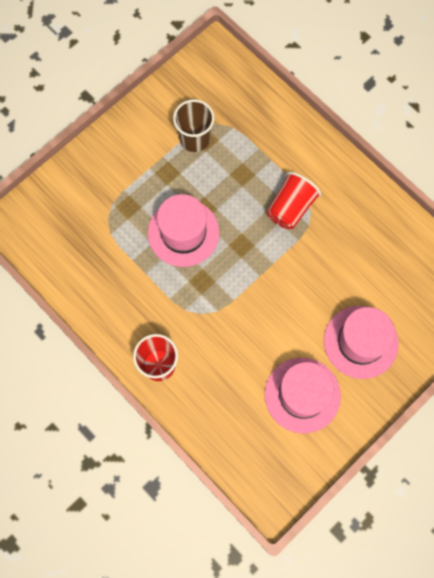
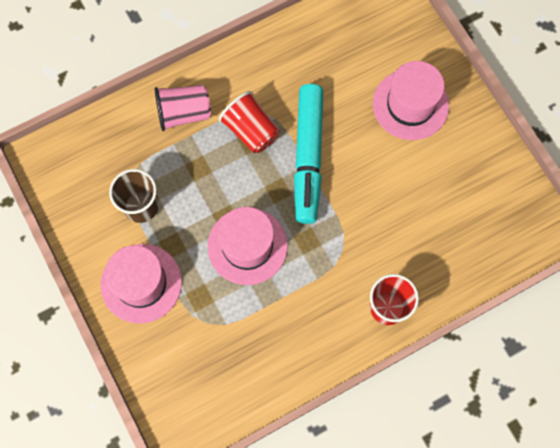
camera: 75 degrees left, 0 degrees up
(281, 263) = (308, 156): none -> turquoise marker
(289, 148) = (184, 113): none -> pink cup
(302, 395) = (451, 174): pink hat -> pink hat (141, 283)

